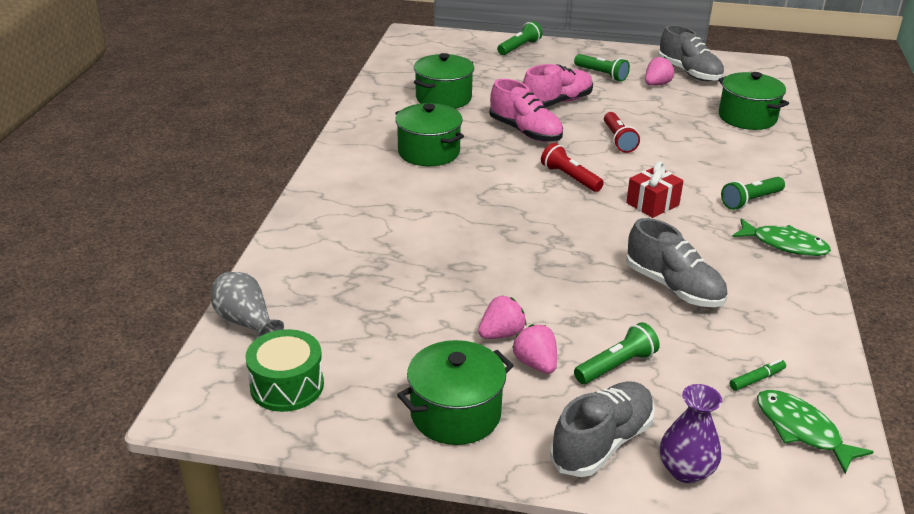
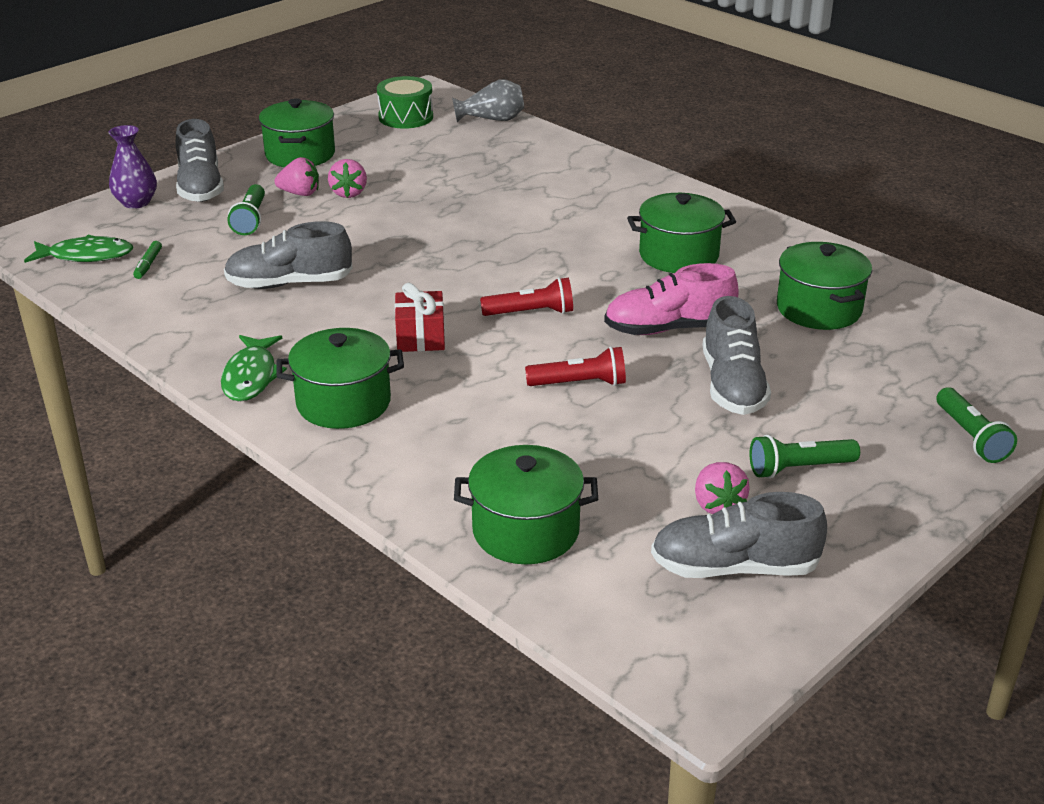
camera: 125 degrees right, 0 degrees up
(557, 102) = (732, 386): pink shoe -> grey shoe
(618, 140) = (580, 383): red flashlight -> red flashlight turned 150 degrees clockwise
(750, 201) = (343, 403): green flashlight -> green pot
(784, 244) = (251, 377): green fish -> green fish turned 60 degrees counterclockwise

